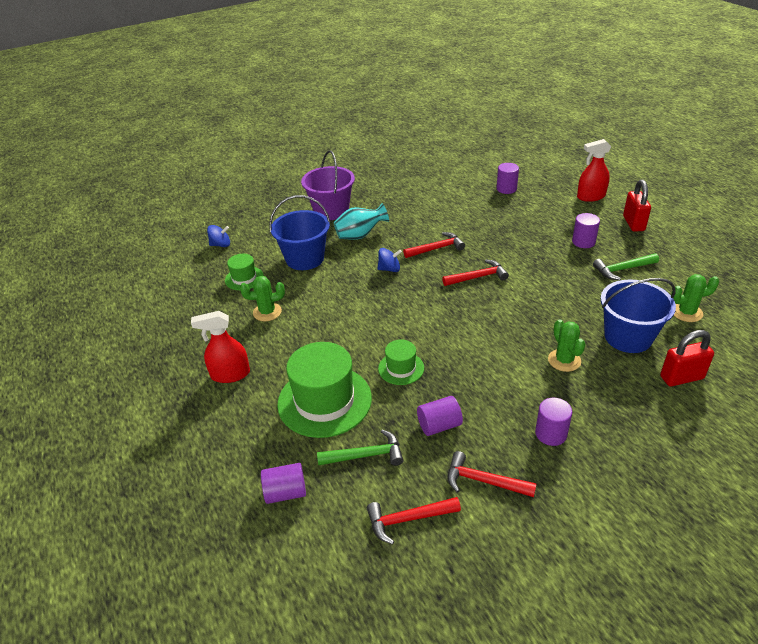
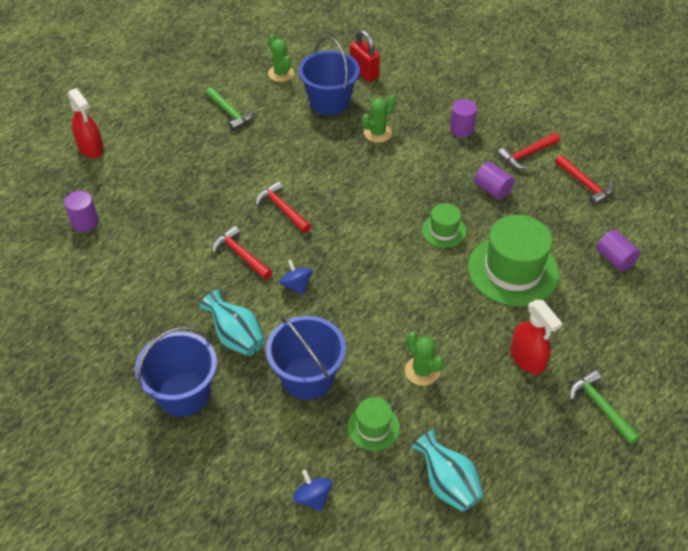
camera: 115 degrees left, 10 degrees up
(176, 299) = (447, 484): none -> turquoise vase
(331, 210) = (183, 394): purple bucket -> blue bucket
(366, 455) = (549, 224): green hammer -> green hammer (600, 407)
(484, 481) = (527, 155): red hammer -> red hammer turned 60 degrees clockwise
(583, 242) = (189, 143): purple cylinder -> none
(633, 223) = (143, 113): red padlock -> none

